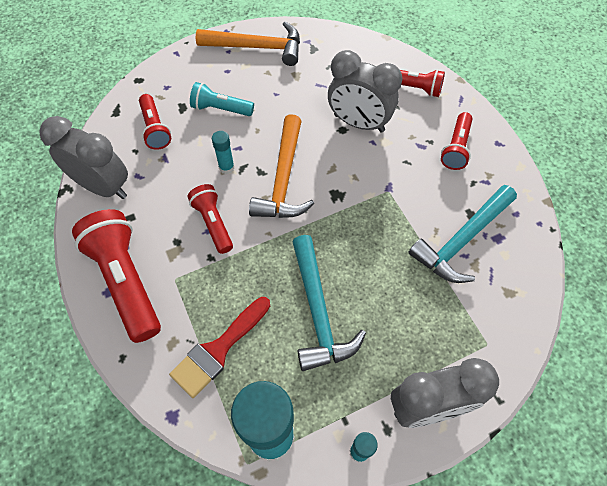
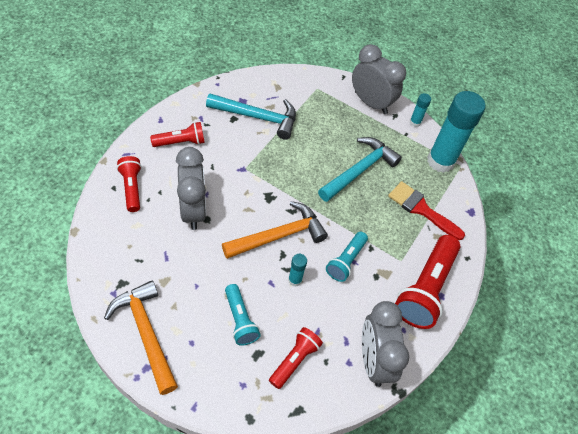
camera: 130 degrees left, 5 degrees down
(213, 223) = (346, 261): red flashlight -> turquoise flashlight
(218, 350) = (421, 209): red brush -> red brush turned 150 degrees counterclockwise

